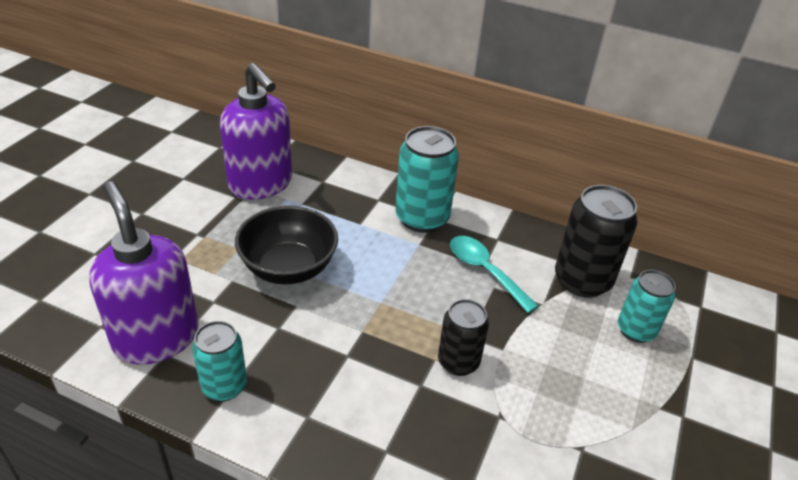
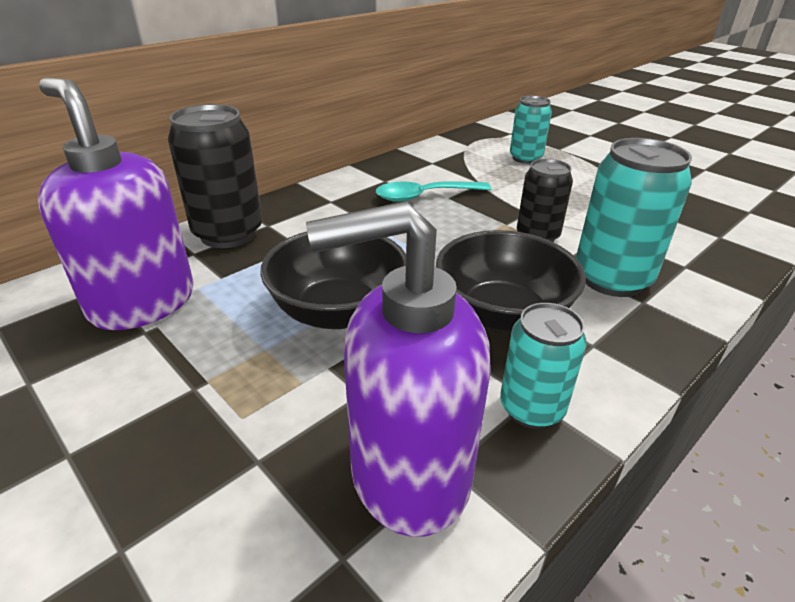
camera: 65 degrees left, 5 degrees down
(261, 184) = (142, 303): purple soap dispenser -> purple soap dispenser turned 120 degrees counterclockwise
(322, 355) = (501, 315): none -> black bowl
(422, 218) = (323, 208): turquoise can -> turquoise can (612, 279)
(582, 280) = (461, 161): black can -> black can (228, 234)

